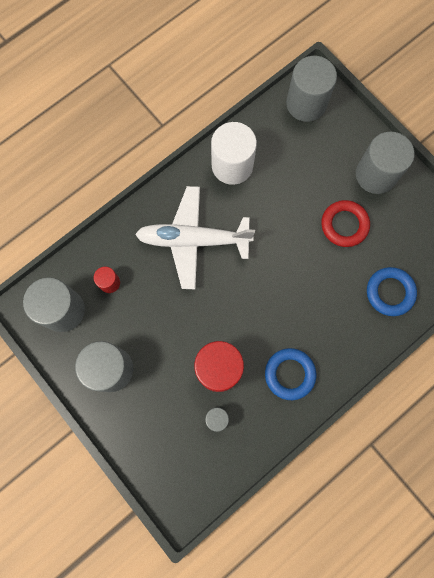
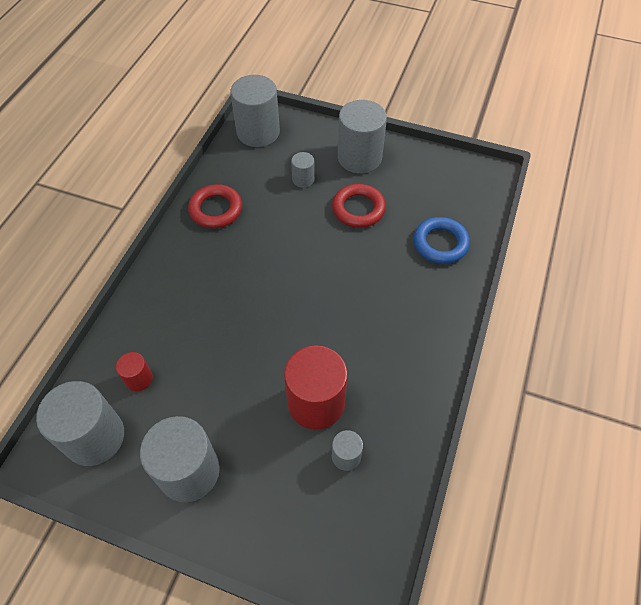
camera: 30 degrees left, 20 degrees down
(193, 240) = (213, 292): white plane -> none
(232, 165) = (216, 209): white cylinder -> red ring
(289, 374) = (395, 366): blue ring -> none
(316, 172) = (303, 179): none -> grey cylinder

